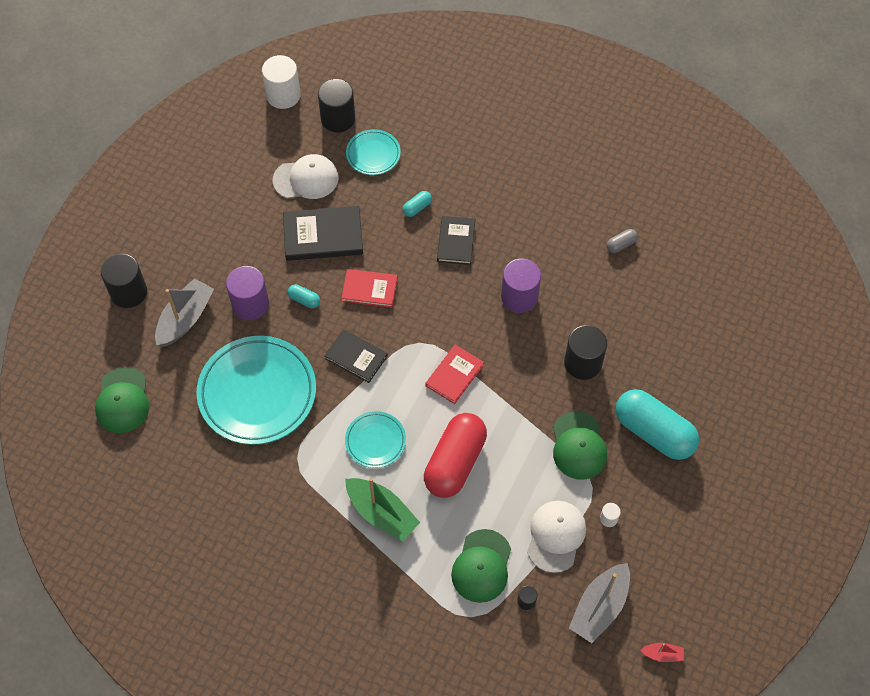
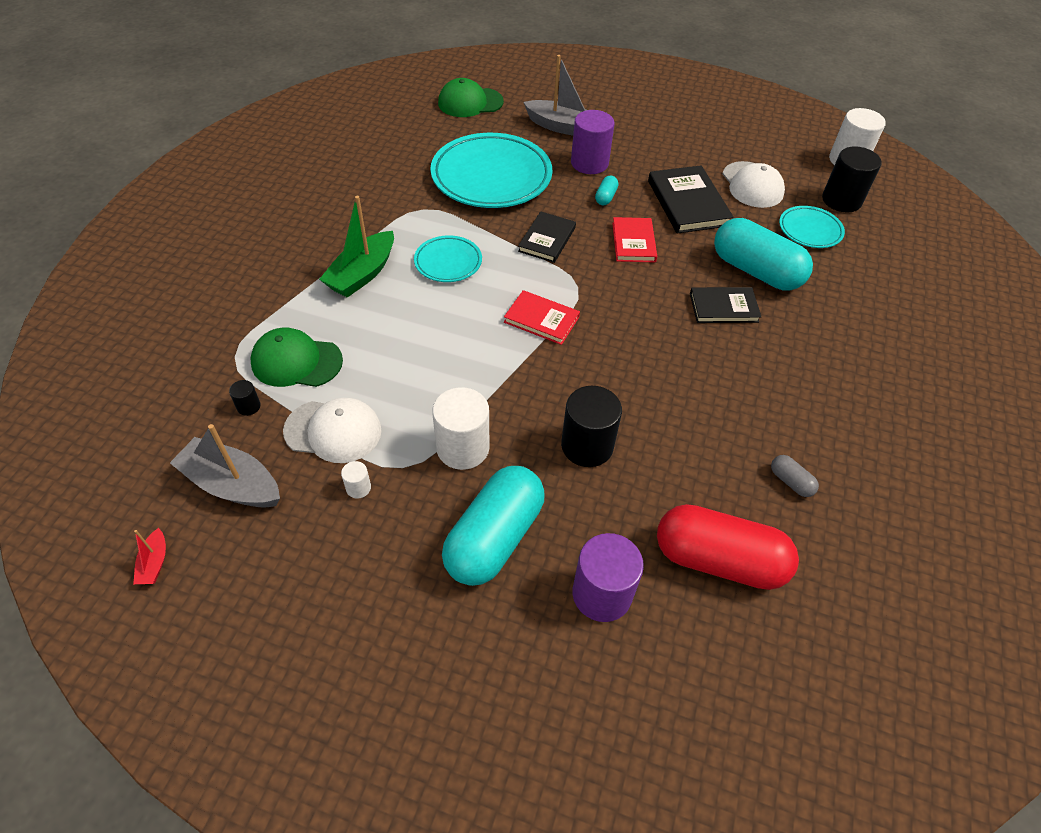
camera: 80 degrees right, 10 degrees down
(129, 292) = (580, 94): black cylinder -> none
(417, 208) = (756, 271): turquoise capsule -> turquoise capsule, size x2.44
(455, 462) = (428, 328): red capsule -> red capsule (718, 560)
(519, 297) = (666, 372): purple cylinder -> purple cylinder (602, 594)
(578, 446) = (463, 448): green cap -> white cylinder

